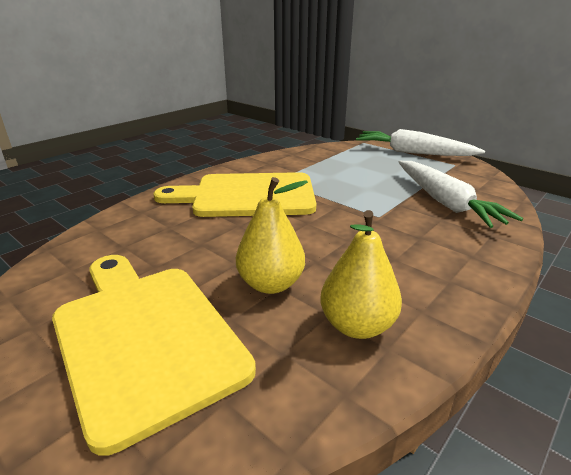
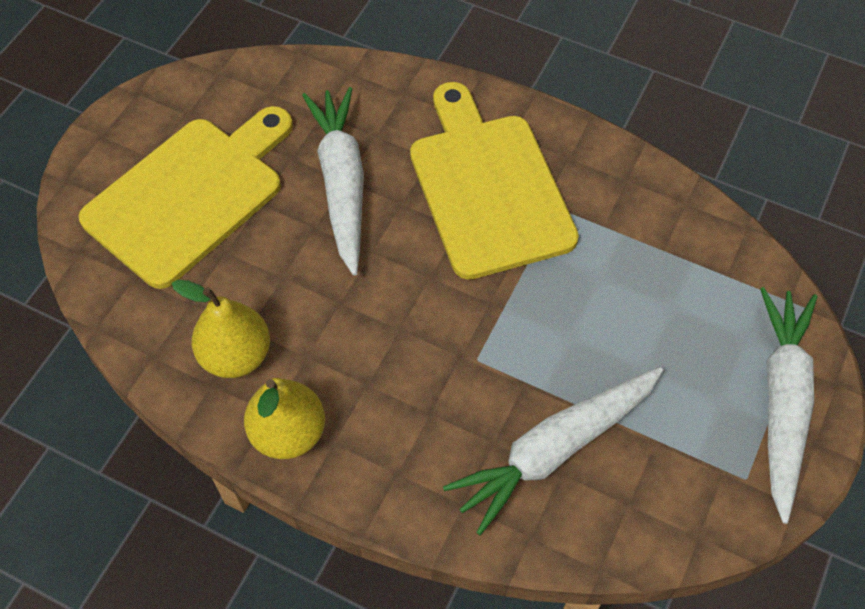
camera: 75 degrees right, 30 degrees up
(202, 246) = (342, 183): none -> white carrot
(271, 284) = (285, 269): yellow pear -> yellow pear (288, 433)

